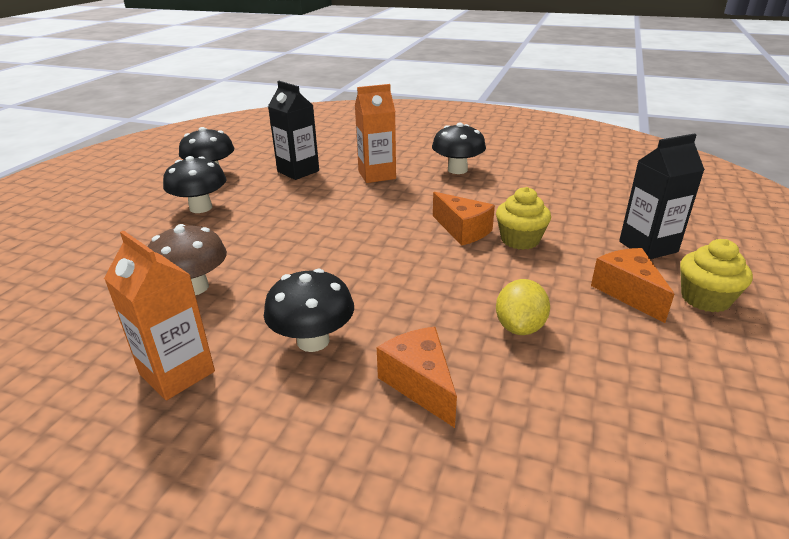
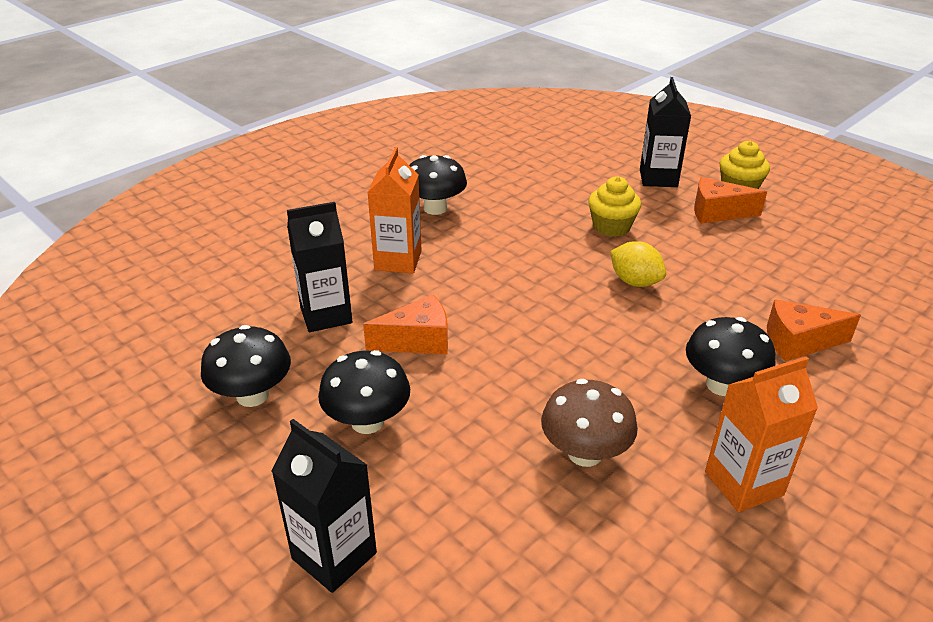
camera: 65 degrees left, 5 degrees up
(85, 227) = (334, 556): none -> black carton
(462, 230) = (573, 249): orange cheese -> orange cheese (417, 341)
(520, 327) = (743, 274): yellow lemon -> yellow lemon (635, 282)

